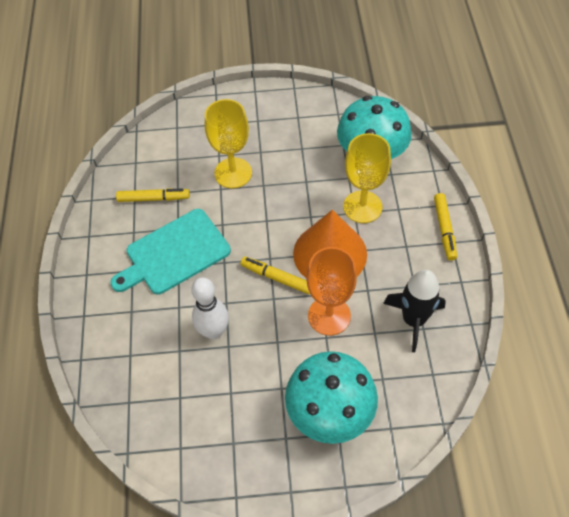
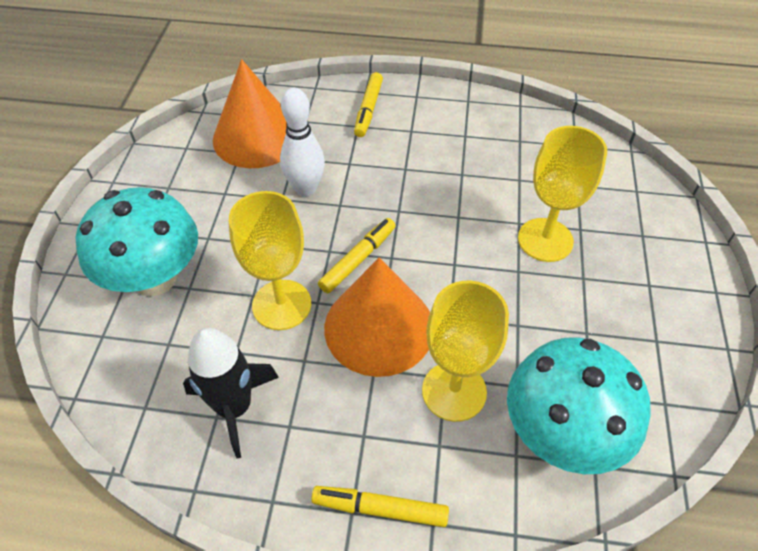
camera: 100 degrees right, 5 degrees down
(153, 199) = (512, 157): yellow marker -> yellow marker (368, 109)
(157, 389) = (256, 137): none -> orange cone
(174, 253) = (424, 167): turquoise cutting board -> none
(329, 316) = (281, 305): orange goblet -> yellow goblet

